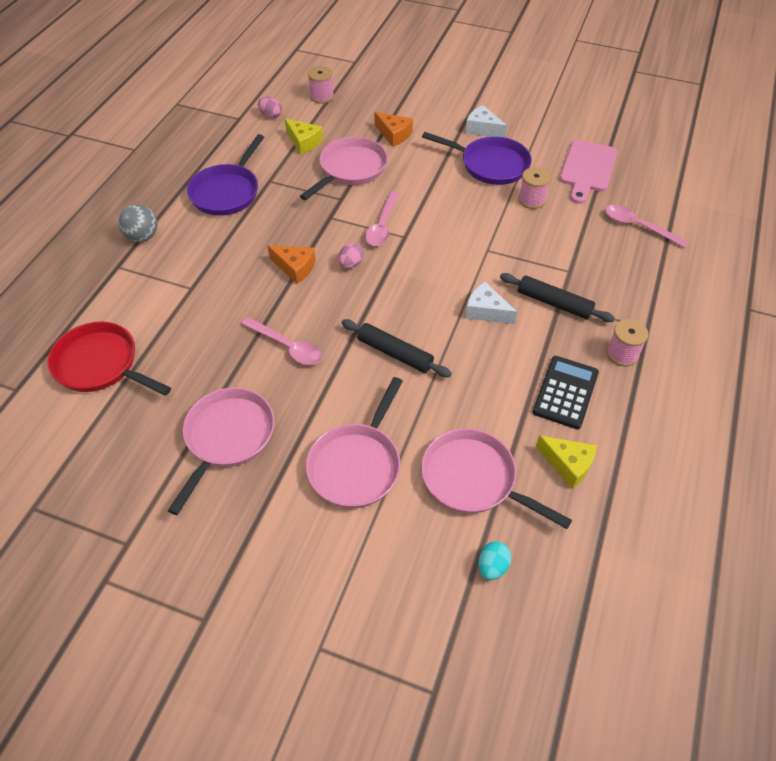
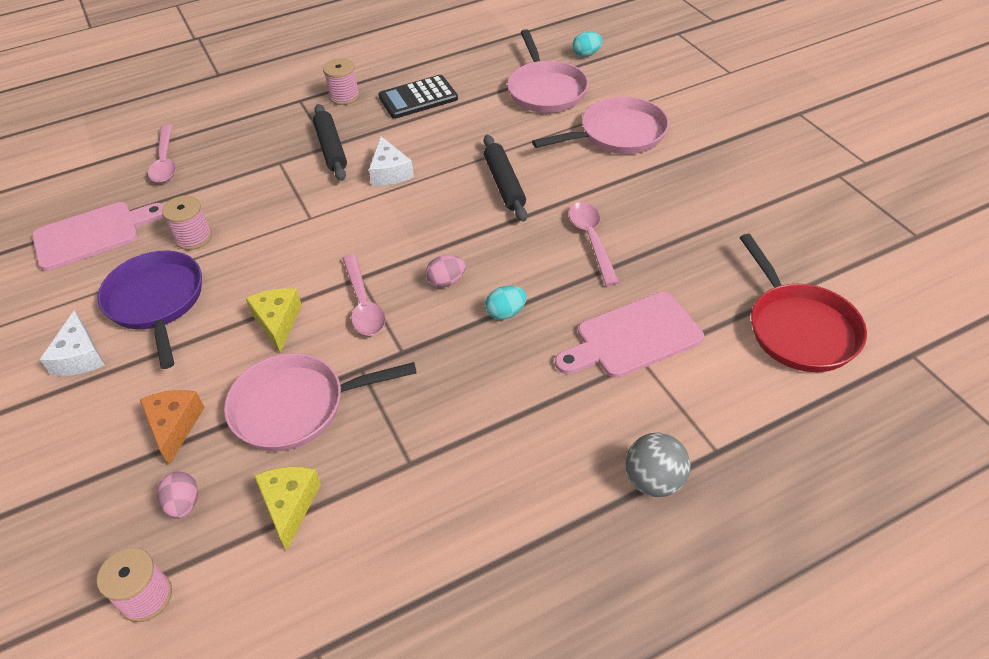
camera: 135 degrees left, 5 degrees down
(205, 297) = (633, 337): none -> pink cutting board
(227, 192) = (481, 484): purple pan -> none
(227, 438) = (708, 199): pink pan -> none
(271, 115) = (264, 613): pink egg -> pink egg (184, 504)
(295, 268) = (506, 313): orange cheese -> turquoise egg
(382, 225) = (363, 304): pink spoon -> pink spoon turned 105 degrees clockwise
(568, 464) = (476, 68): yellow cheese -> yellow cheese (277, 322)

